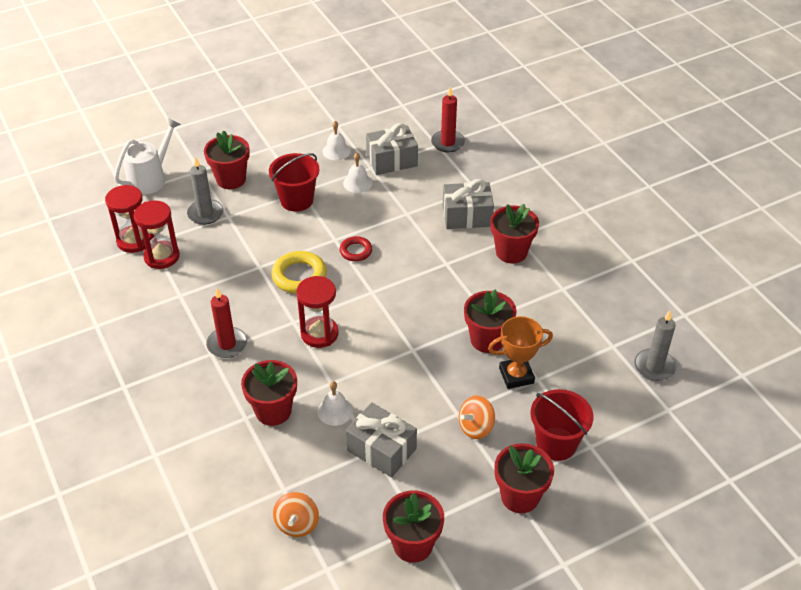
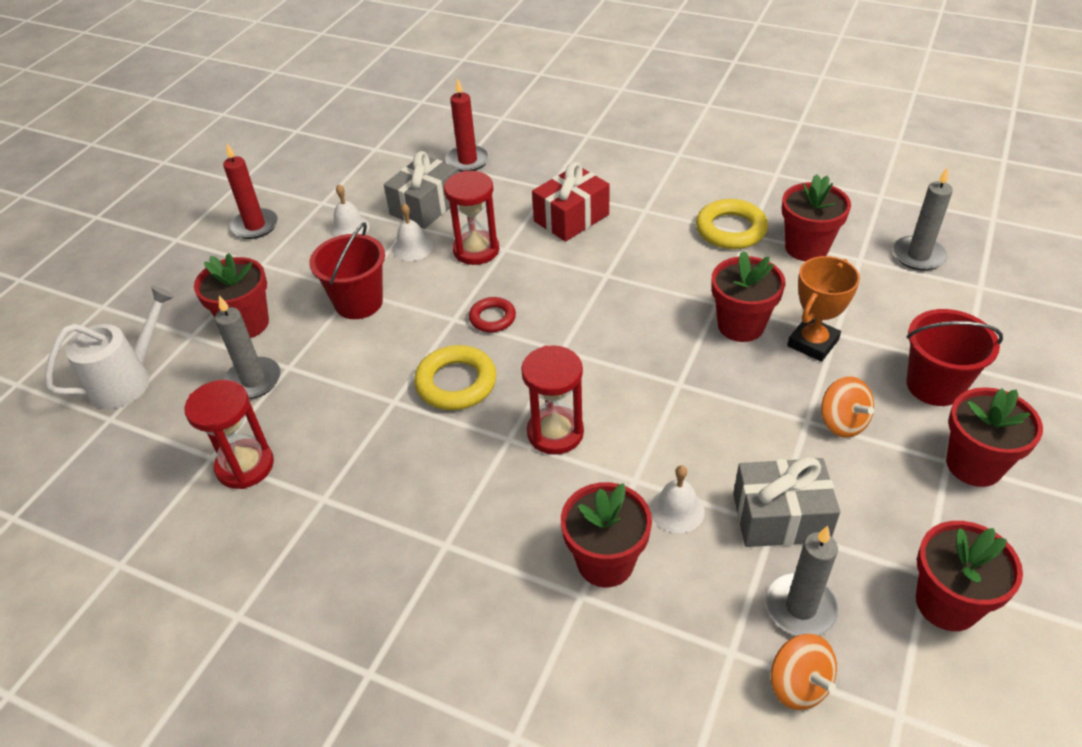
camera: 35 degrees left, 0 degrees up
(134, 241) = (182, 469): red hourglass -> red hourglass (476, 250)
(151, 178) = (128, 379): white watering can -> white watering can turned 45 degrees clockwise
(227, 344) = (454, 519): red candle -> red candle (255, 226)
(339, 495) = (801, 607): none -> grey candle
(467, 216) = (571, 218): grey gift -> red gift
(476, 427) = (842, 422): orange spinning top -> orange spinning top turned 45 degrees counterclockwise
(511, 252) = (658, 228): red flower pot -> red flower pot (806, 248)
(555, 279) = (730, 230): none -> yellow ring

